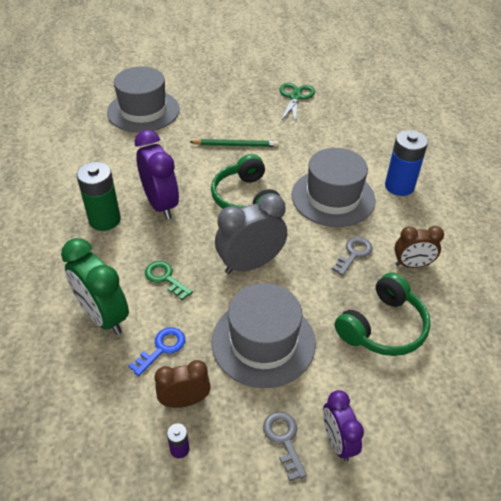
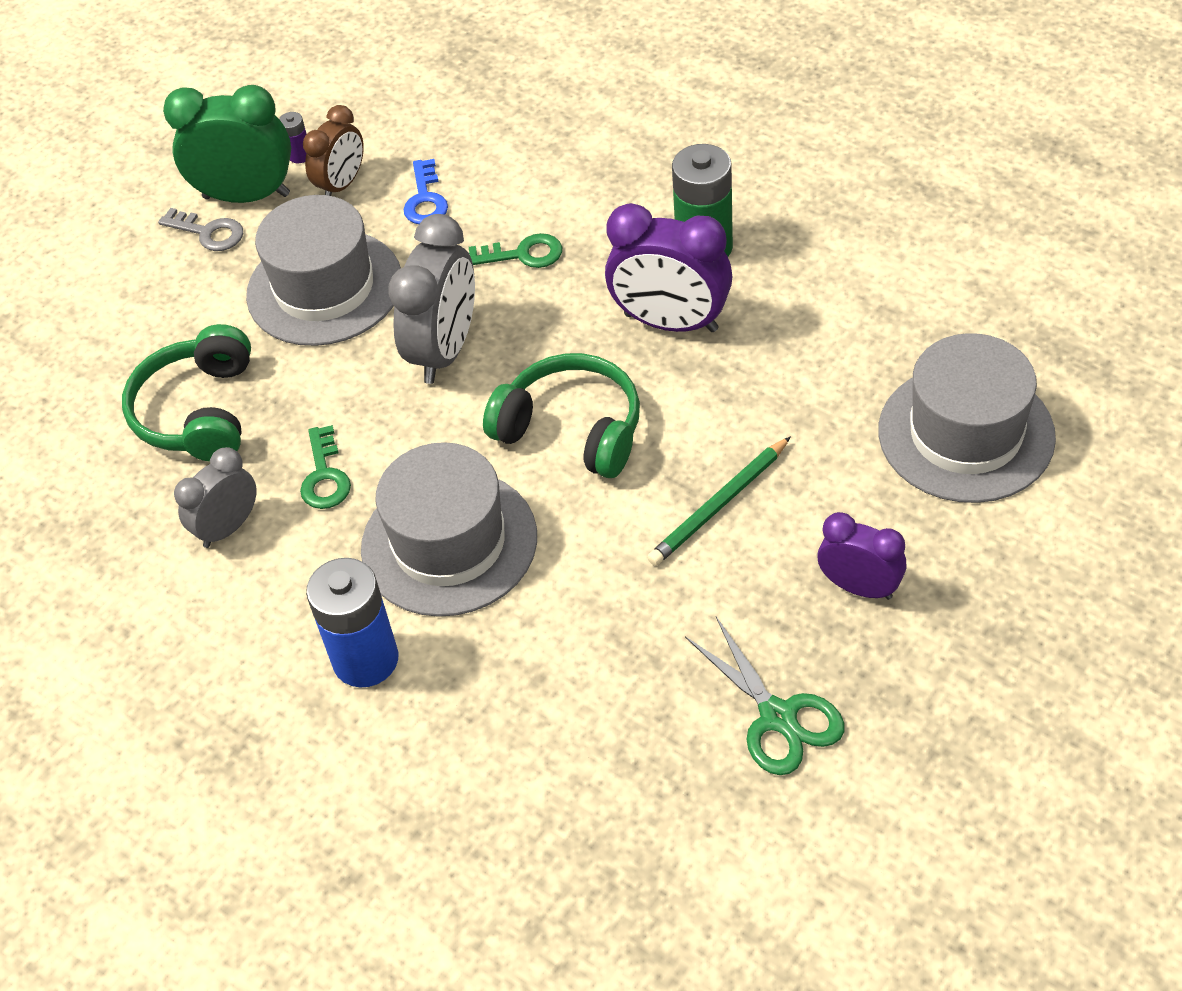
camera: 140 degrees right, 5 degrees up
(103, 316) = (529, 173): green clock -> green clock (246, 196)
(338, 441) = (153, 270): purple clock -> purple clock (859, 587)
(354, 254) = (325, 476): grey key -> green key
(412, 264) = (228, 527): brown clock -> grey clock

